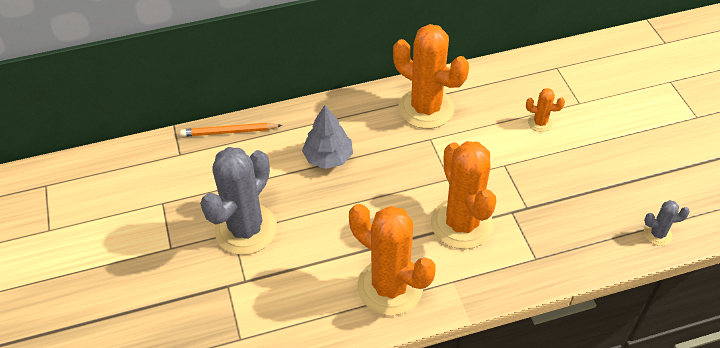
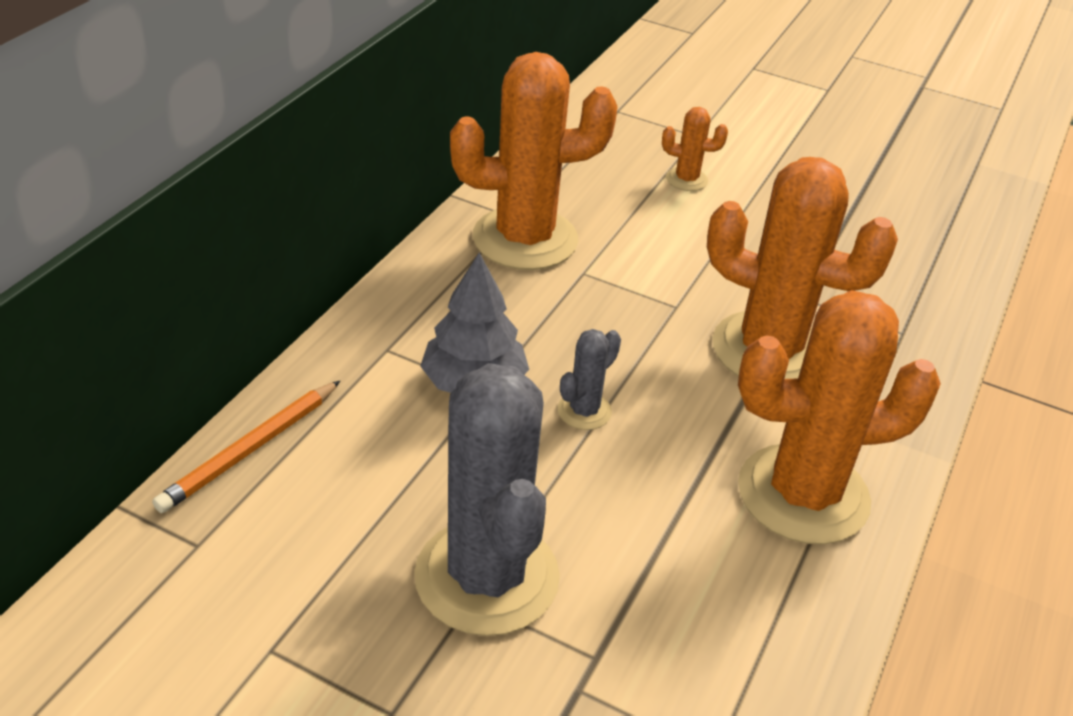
camera: 50 degrees left, 10 degrees down
(540, 123) = (686, 179): orange cactus -> orange cactus turned 45 degrees clockwise
(657, 234) = (967, 225): grey cactus -> grey cactus (584, 411)

